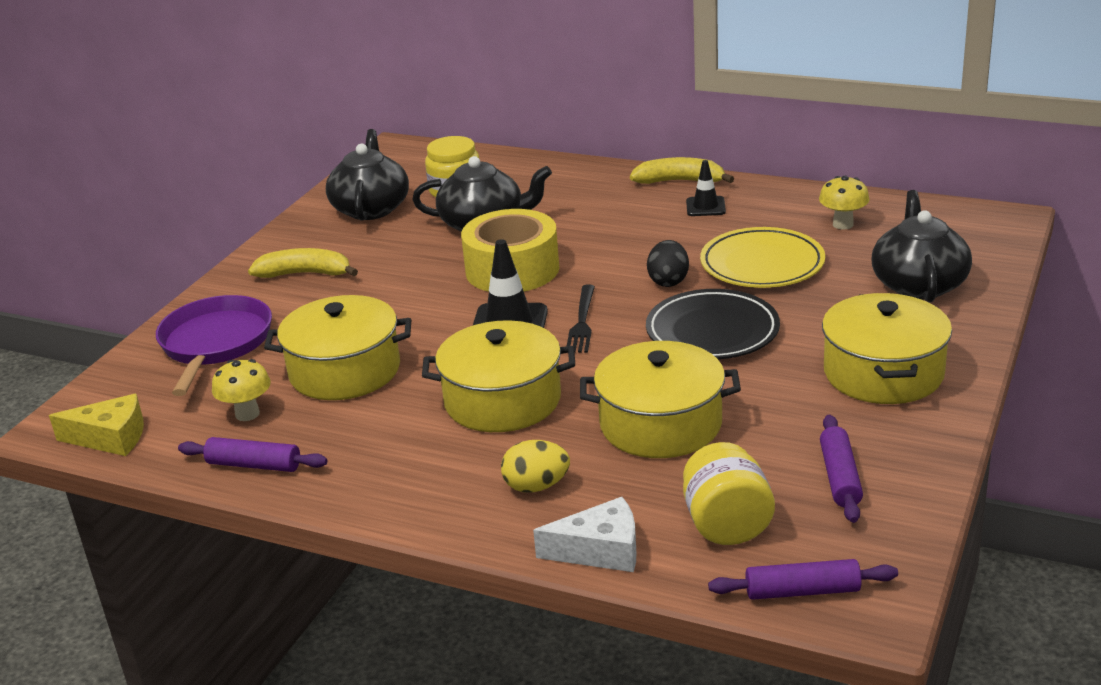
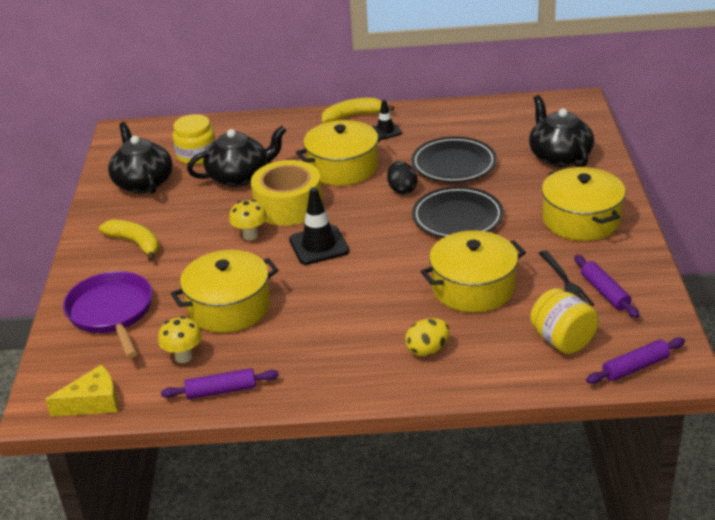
camera: 25 degrees left, 5 degrees up
(305, 274) = (136, 243): yellow banana -> yellow banana turned 60 degrees clockwise
(502, 400) = (358, 299): yellow pot -> yellow pot (343, 168)
(582, 322) = (367, 232): black fork -> black fork (566, 282)
(600, 550) = (500, 379): white cheese -> none
(762, 264) = (453, 164): yellow plate -> black plate
(843, 224) = (483, 125): yellow mushroom -> yellow mushroom (250, 235)

